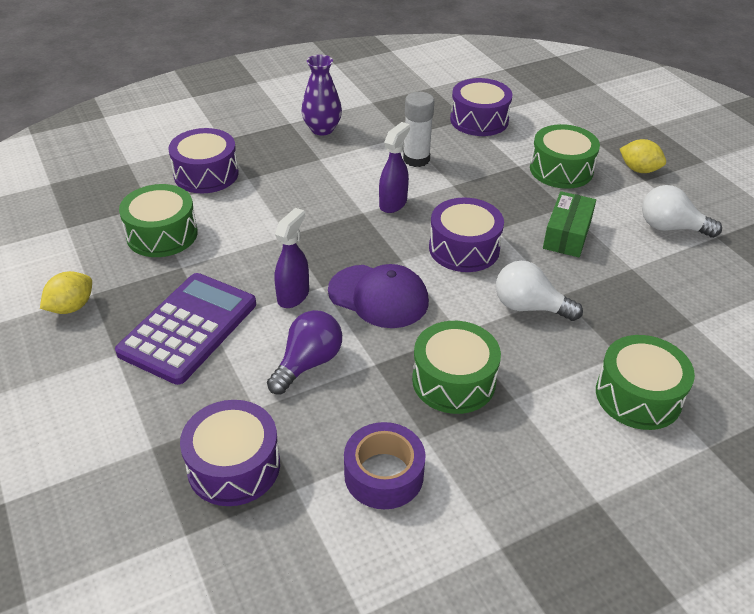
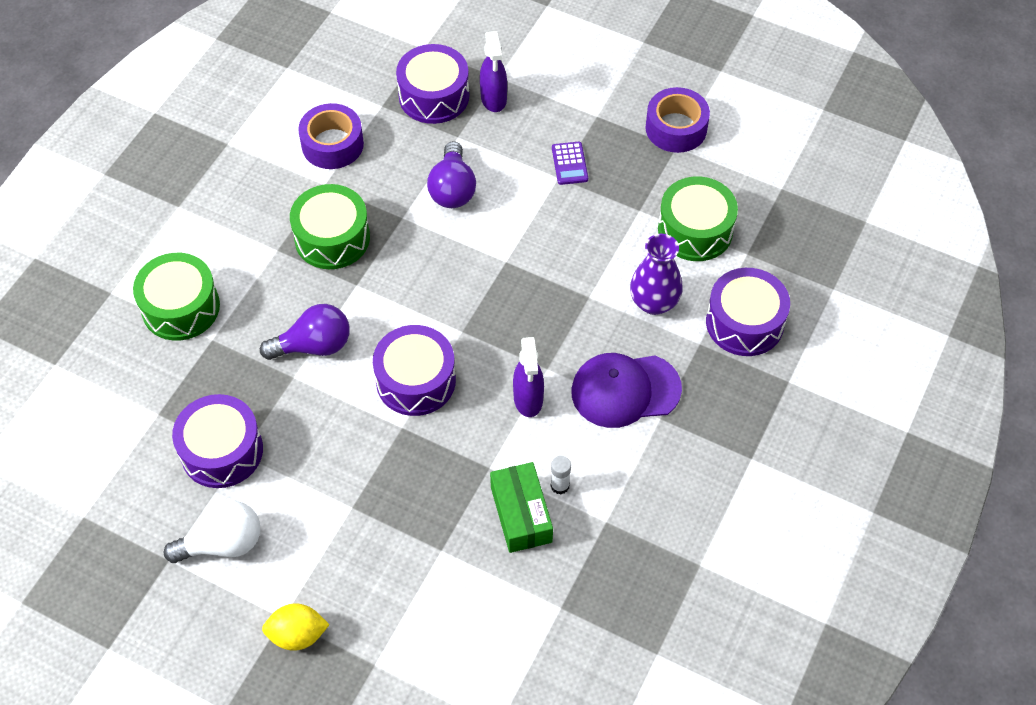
camera: 145 degrees right, 15 degrees up
(71, 307) = (676, 128): yellow lemon -> purple tape
(188, 328) = (569, 164): purple calculator -> purple calculator, size x0.41
(293, 296) = (520, 238): purple spray bottle -> purple spray bottle (493, 99)
(322, 129) = (705, 470): purple vase -> purple vase (654, 302)
(378, 296) = (450, 279): purple cap -> purple cap (625, 390)
(416, 159) = (560, 485): white glue stick -> white glue stick, size x0.53
(479, 120) = (544, 614): purple drum -> purple drum (222, 451)
(529, 307) = (314, 346): white light bulb -> purple light bulb
(561, 170) = (388, 574): green drum -> none
(567, 234) = (327, 463): green box -> green box (521, 514)

